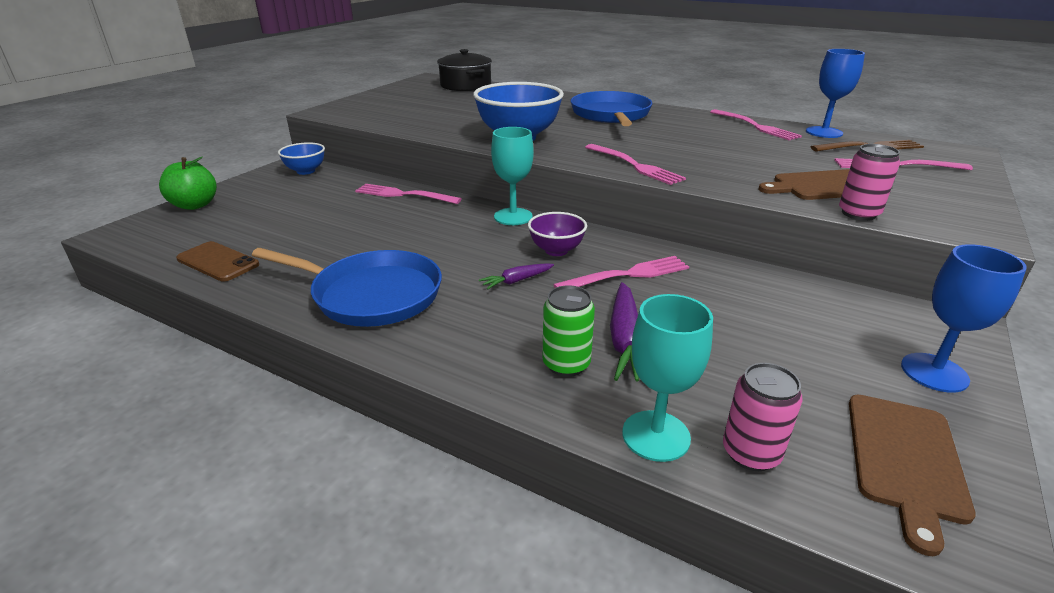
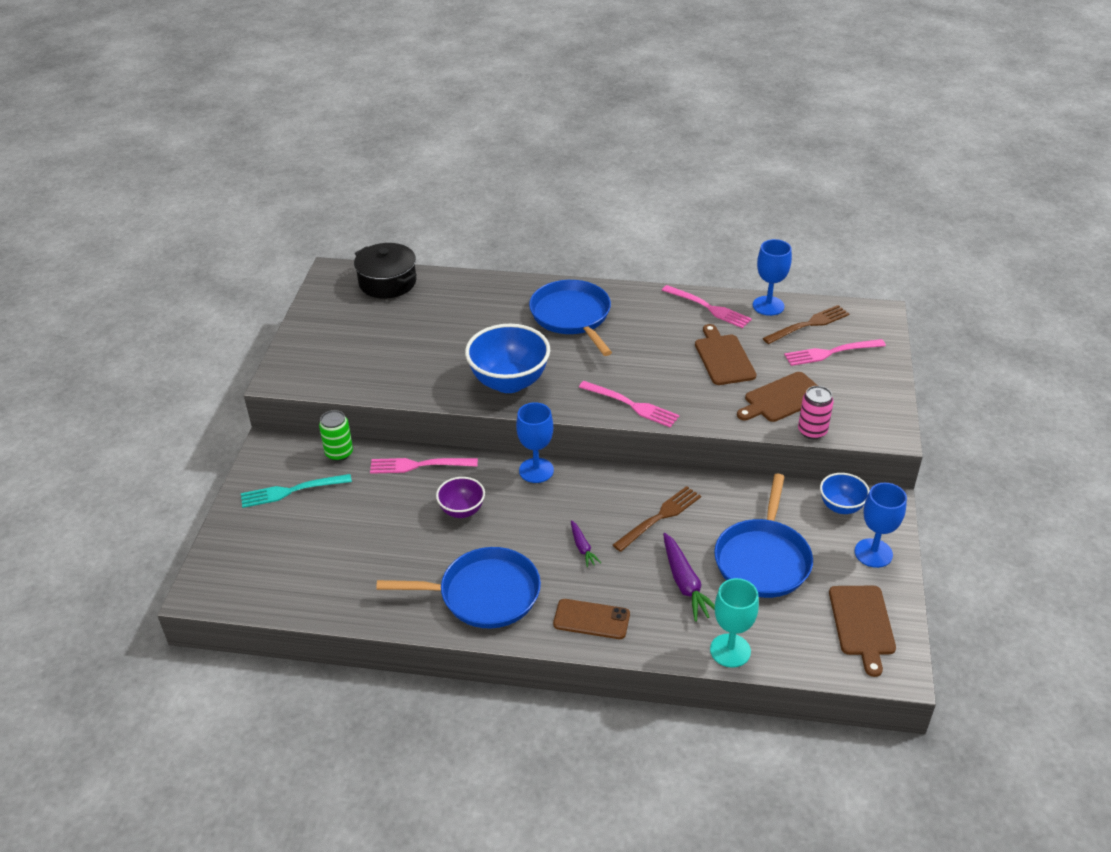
camera: 20 degrees left, 10 degrees up
(195, 205) = (232, 534): green apple -> none
(218, 262) = (329, 597): brown phone -> brown phone (591, 619)
(277, 190) = (292, 491): none -> turquoise fork
(306, 171) = (292, 454): blue bowl -> blue bowl (841, 507)
(513, 217) = (536, 470): turquoise goblet -> blue goblet
(517, 281) = (582, 547): purple carrot -> purple carrot turned 60 degrees counterclockwise
(556, 250) = (594, 504): purple bowl -> purple bowl (462, 510)
(566, 364) = (656, 615): green can -> green can (339, 453)
(627, 275) = (659, 517): pink fork -> brown fork
(751, 342) = (763, 560): none -> blue pan
(751, 453) = (784, 645): pink can -> none
(758, 153) = (723, 358): none -> brown cutting board

